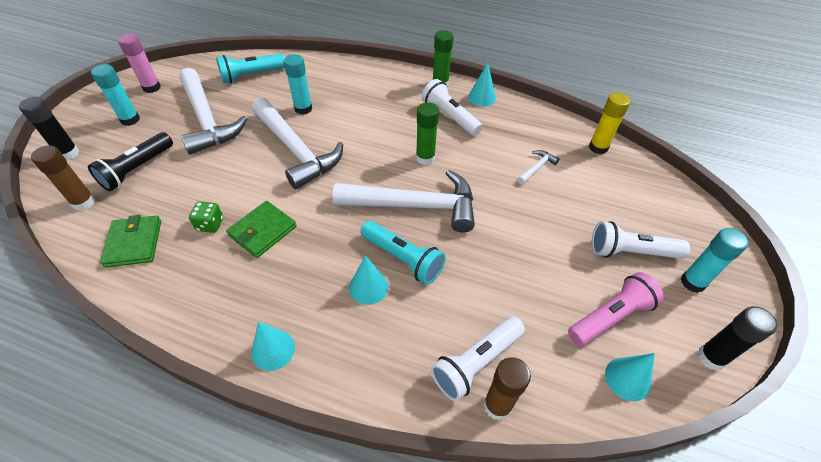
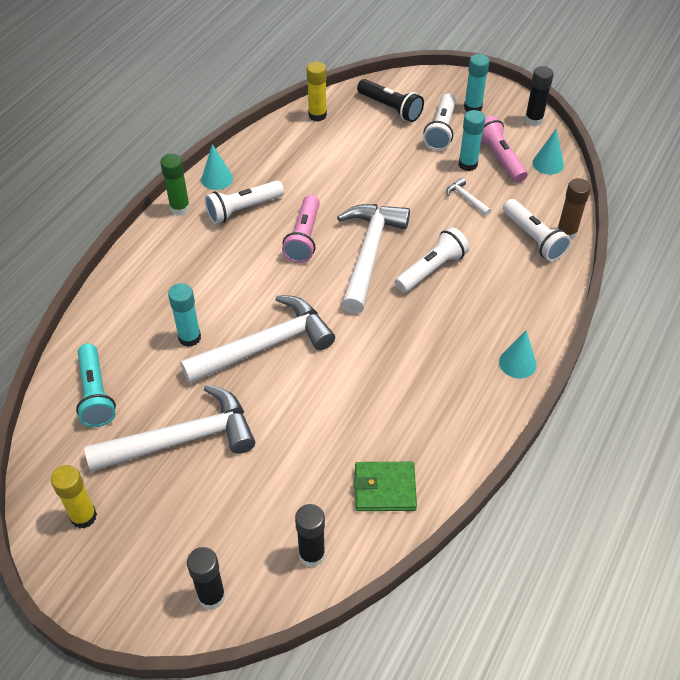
camera: 80 degrees left, 0 degrees up
(83, 202) = (312, 555): brown glue stick -> black glue stick
(130, 120) = (156, 532): turquoise glue stick -> turquoise glue stick (468, 164)
(137, 169) = (263, 506): black flashlight -> black flashlight (390, 108)
(151, 87) = (83, 516): pink glue stick -> yellow glue stick
(210, 224) = (368, 420): green dice -> none
(262, 231) = (384, 374): green wallet -> none
(368, 287) = (460, 295): turquoise cone -> none
(403, 259) = (431, 269): turquoise flashlight -> white flashlight
(425, 158) = (304, 238): green glue stick -> pink flashlight
(536, 168) = (335, 161): white hammer -> white hammer (466, 198)

